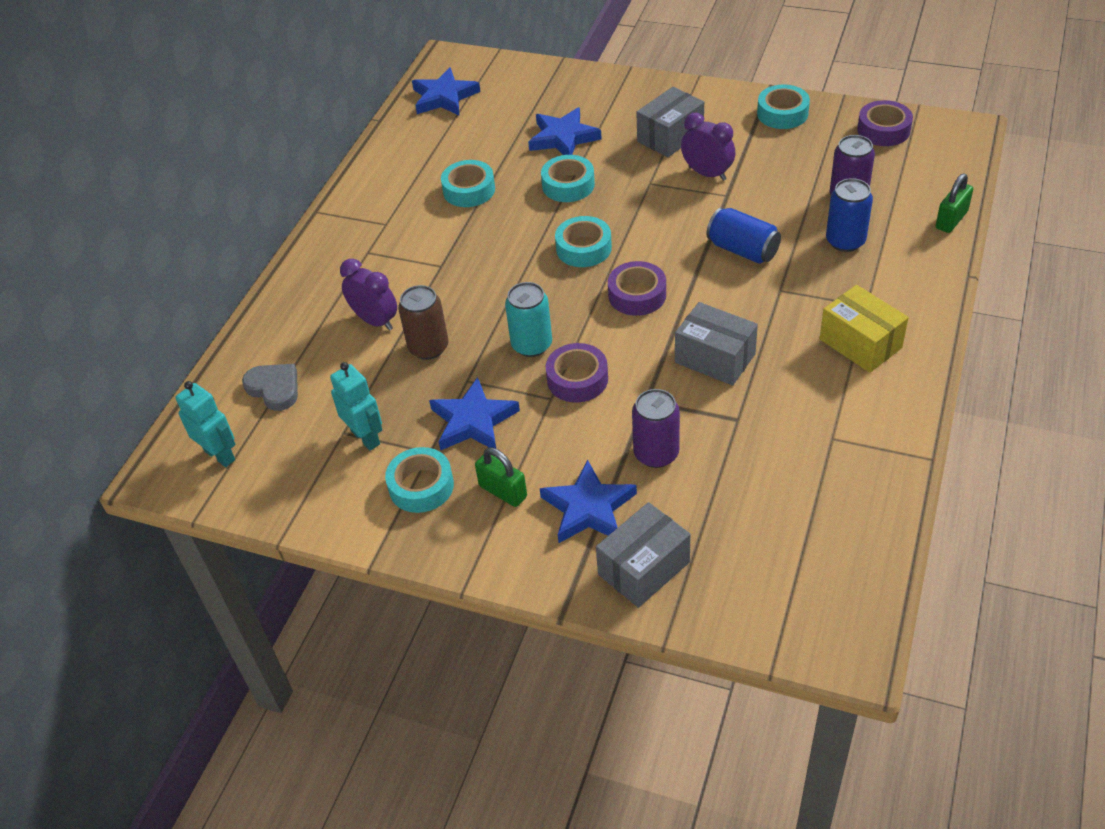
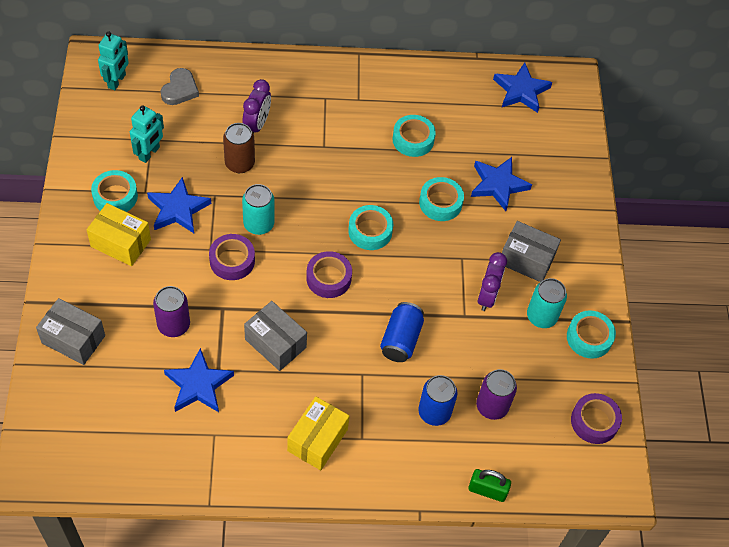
camera: 60 degrees right, 10 degrees up
(503, 491) = (120, 243): green padlock -> yellow box
(588, 508) = (117, 296): blue star -> blue star (198, 385)
(715, 358) = (275, 343): grey box -> grey box turned 60 degrees counterclockwise
(746, 140) = (541, 316): none -> turquoise can

